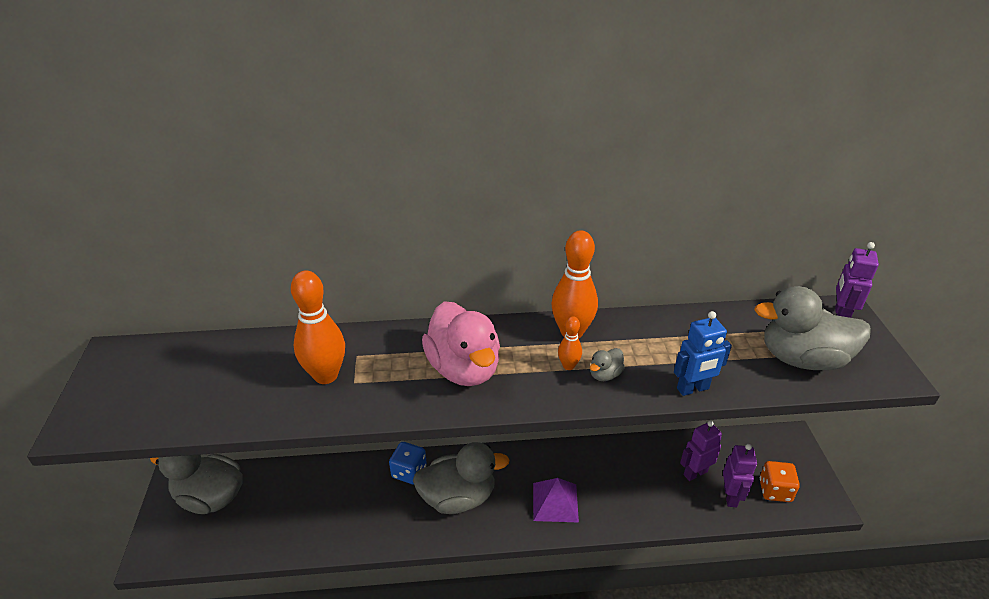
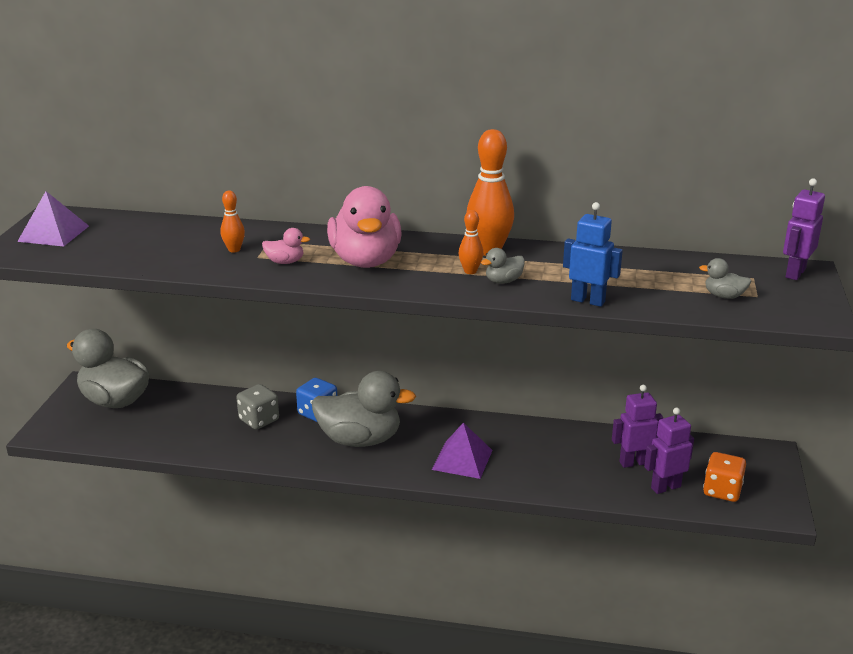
camera: 15 degrees right, 10 degrees down
(121, 384) = (53, 233): none -> purple pyramid
(326, 375) = (234, 250): orange bowling pin -> orange bowling pin, size x0.50
(358, 492) = (259, 420): none -> grey dice
(385, 385) = (285, 262): none -> pink duck
(693, 389) = (588, 301): blue robot -> blue robot turned 150 degrees counterclockwise
(730, 496) = (665, 487): purple robot -> purple robot turned 135 degrees counterclockwise
(802, 359) = (724, 296): grey duck -> grey duck, size x0.42

